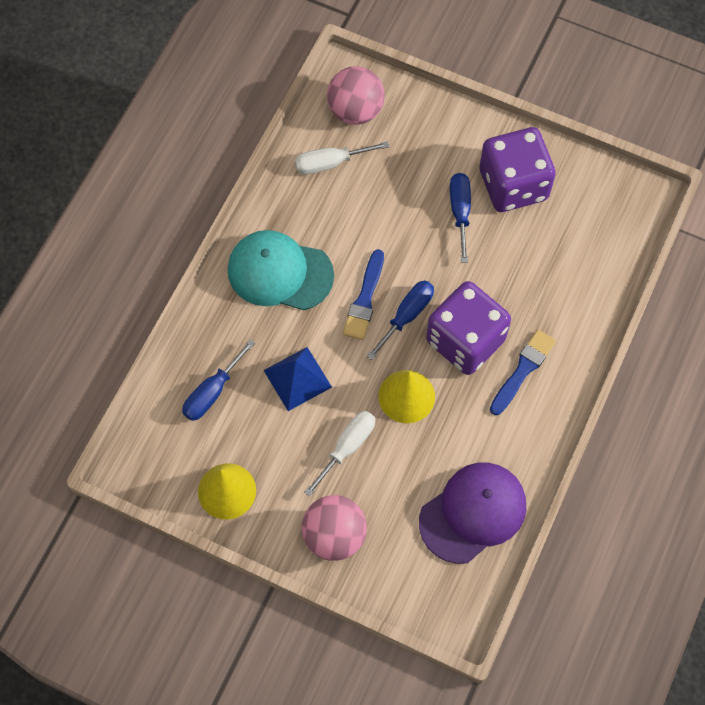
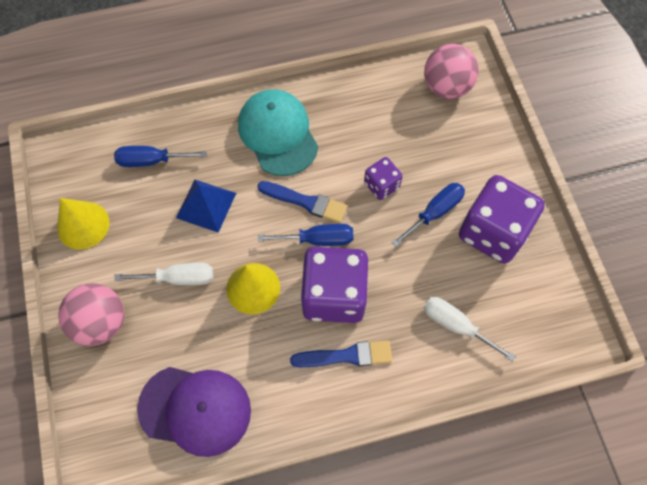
camera: 50 degrees right, 0 degrees up
(330, 163) = (390, 102): white screwdriver -> white screwdriver (456, 325)
(364, 299) = (306, 202): blue brush -> blue brush turned 135 degrees counterclockwise
(401, 231) = (381, 185): none -> purple dice

